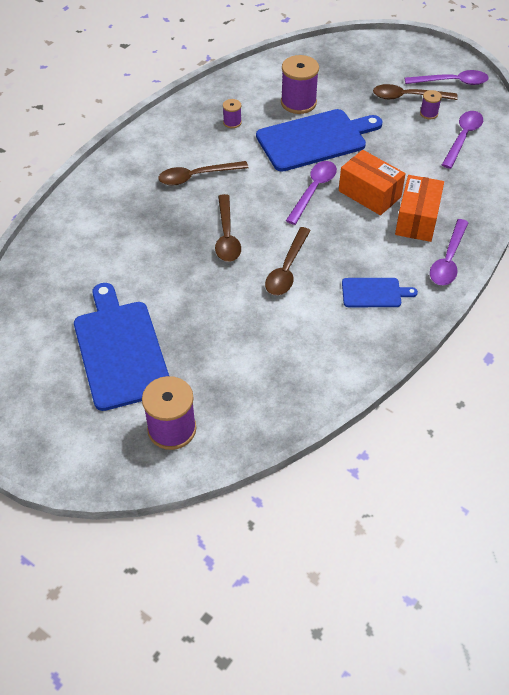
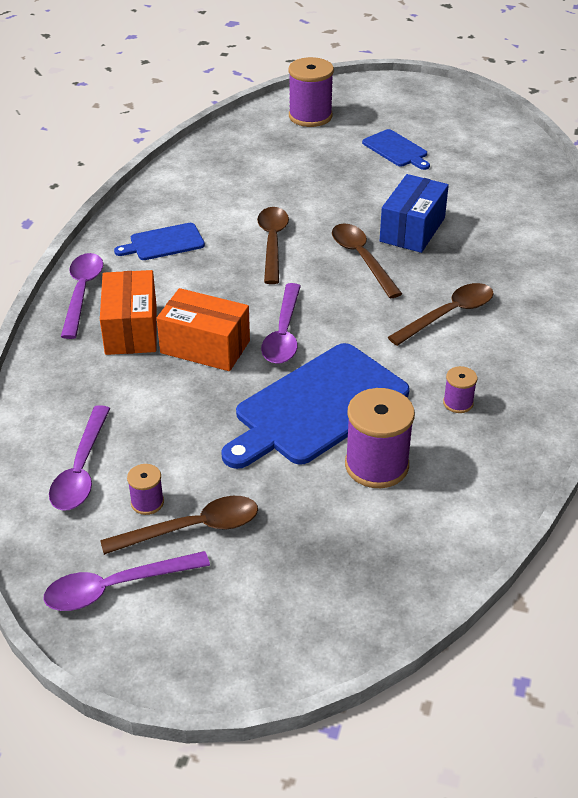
camera: 160 degrees right, 10 degrees down
(120, 350) = (396, 150): blue cutting board -> blue cutting board, size x0.51
(171, 253) = (412, 230): none -> blue box

